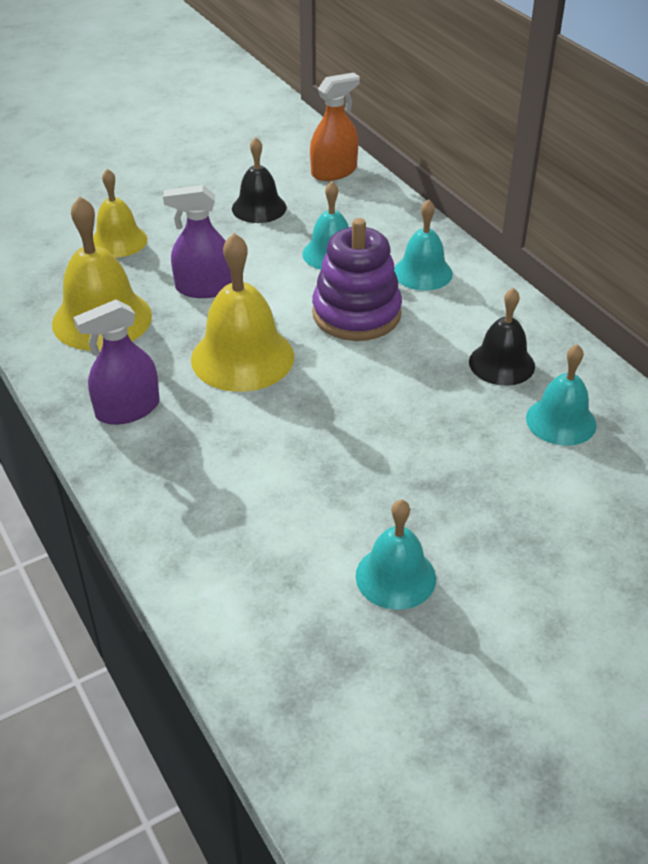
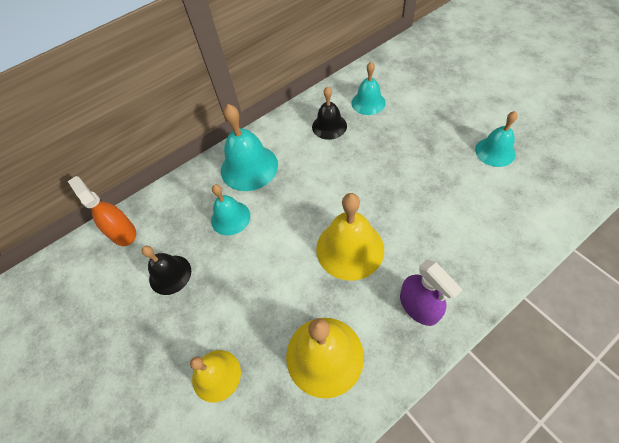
camera: 90 degrees left, 15 degrees up
(204, 288) = (277, 290): purple spray bottle -> none
(356, 314) = (295, 194): purple stacking toy -> none
(423, 272) = (249, 167): turquoise bell -> turquoise bell, size x1.58

